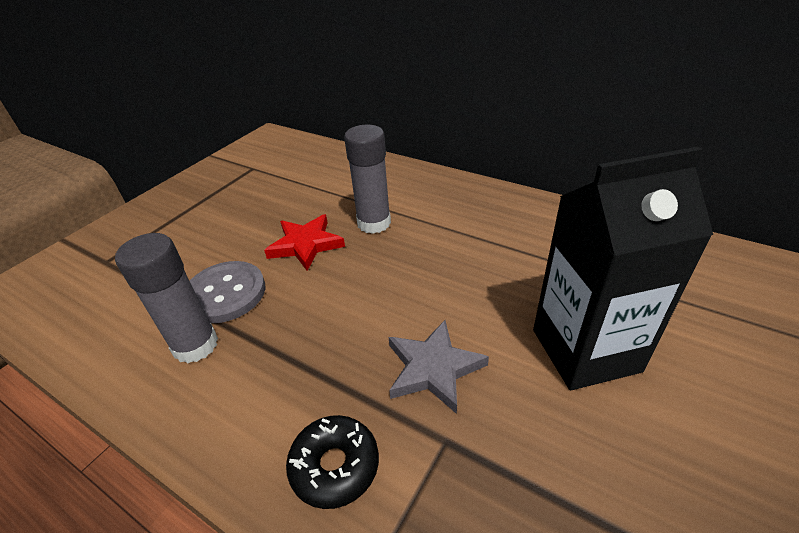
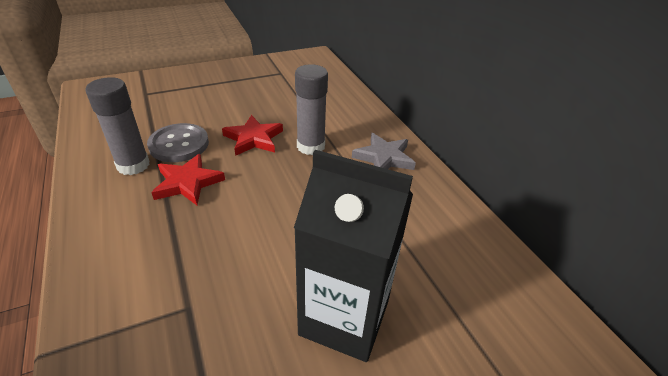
camera: 30 degrees right, 0 degrees up
(288, 326) = (188, 183): none -> red star
(335, 466) = (119, 277): black donut -> none
(433, 368) = (233, 260): grey star -> grey star (384, 157)

